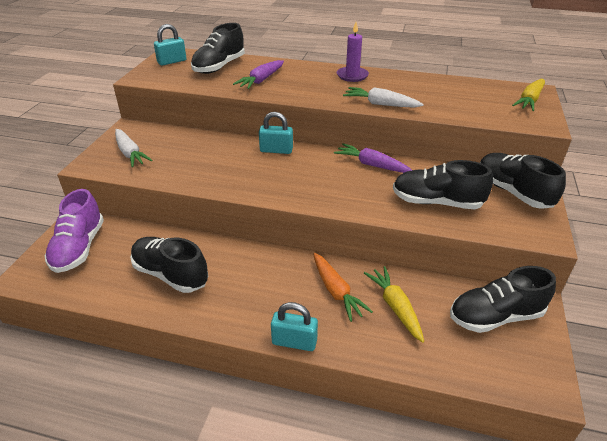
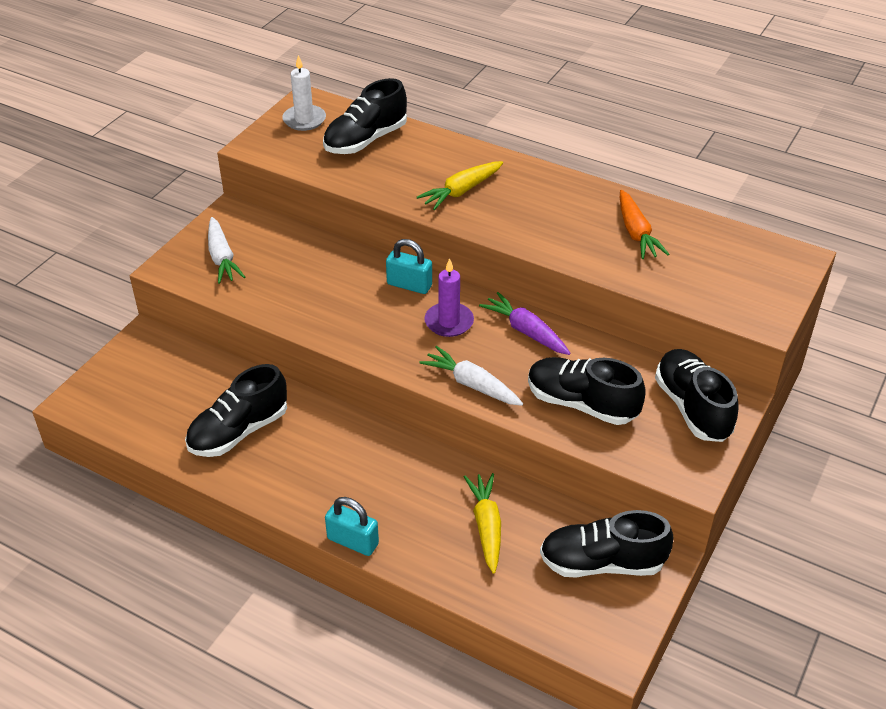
camera: 15 degrees right, 5 degrees up
(79, 248) = (141, 375): purple shoe -> none
(170, 274) = (239, 431): black shoe -> black shoe turned 90 degrees counterclockwise
(172, 61) = (304, 120): turquoise padlock -> white candle
(261, 80) = (414, 176): purple carrot -> none
(336, 291) = (424, 492): orange carrot -> orange carrot (636, 233)
(352, 76) = (544, 187): purple candle -> purple candle (449, 322)
(380, 104) = (557, 248): white carrot -> white carrot (472, 384)
(529, 100) = (774, 275): yellow carrot -> yellow carrot (461, 191)

